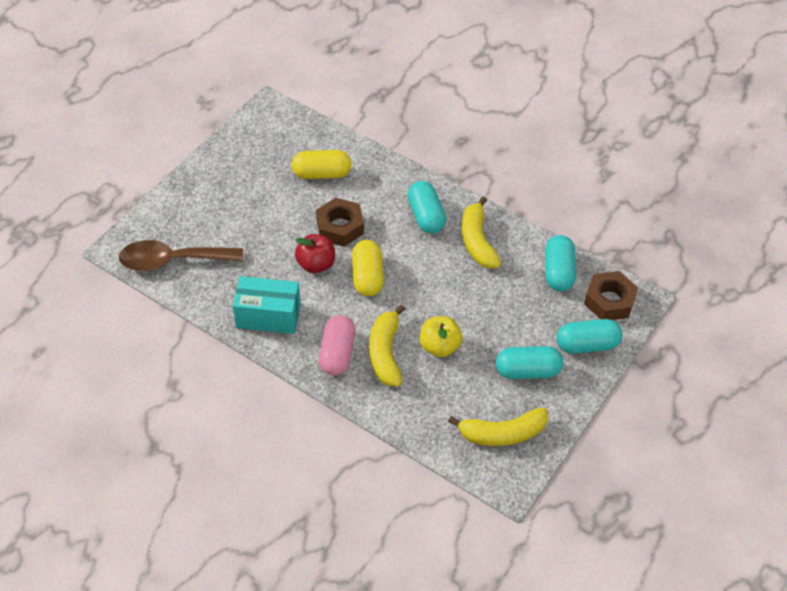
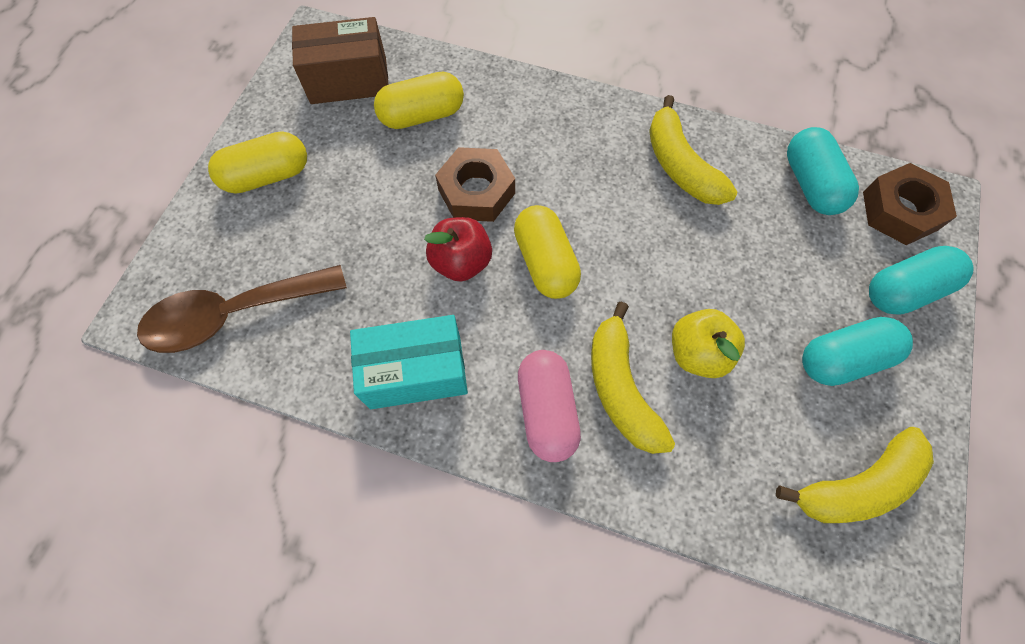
camera: 15 degrees left, 15 degrees up
(213, 188) = (267, 176): none -> yellow capsule
(281, 141) = (349, 81): none -> brown box
(426, 216) = (593, 144): turquoise capsule -> none

